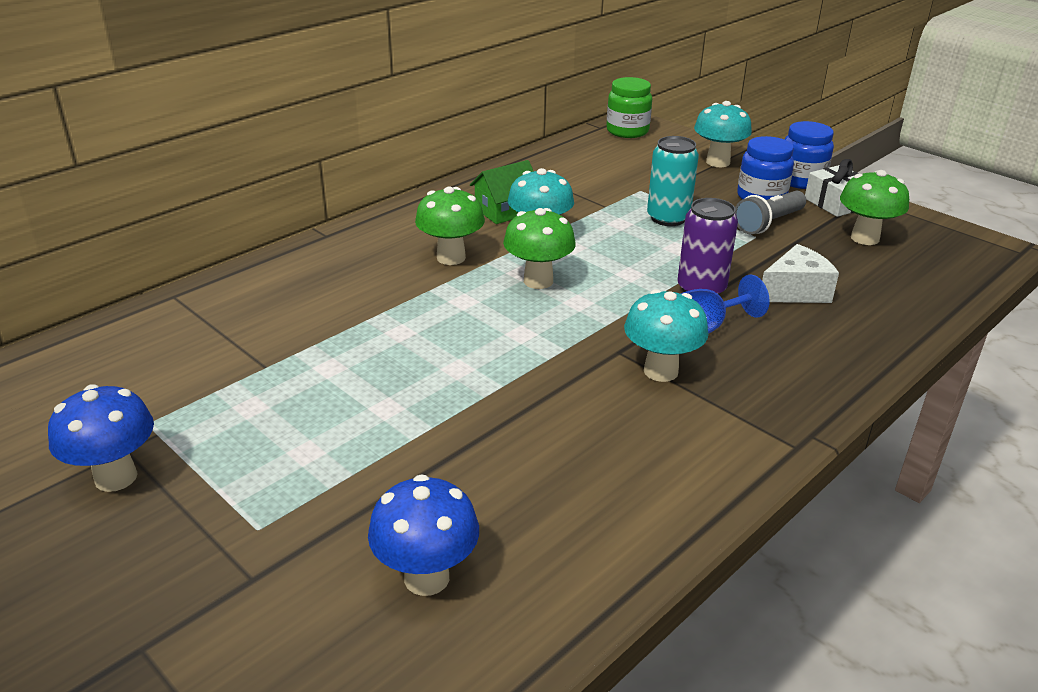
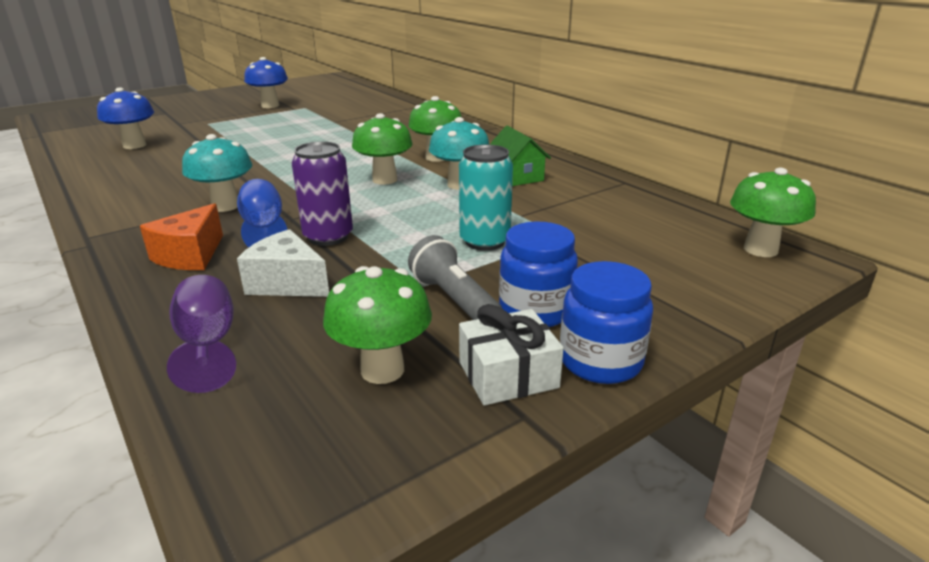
camera: 100 degrees right, 5 degrees down
(627, 131) = (760, 249): green jar -> green mushroom
(718, 162) = (662, 299): turquoise mushroom -> none
(786, 355) = (190, 255): none -> orange cheese
(795, 291) = (287, 283): white cheese -> white cheese turned 135 degrees clockwise
(897, 304) = (208, 345): none -> purple goblet

